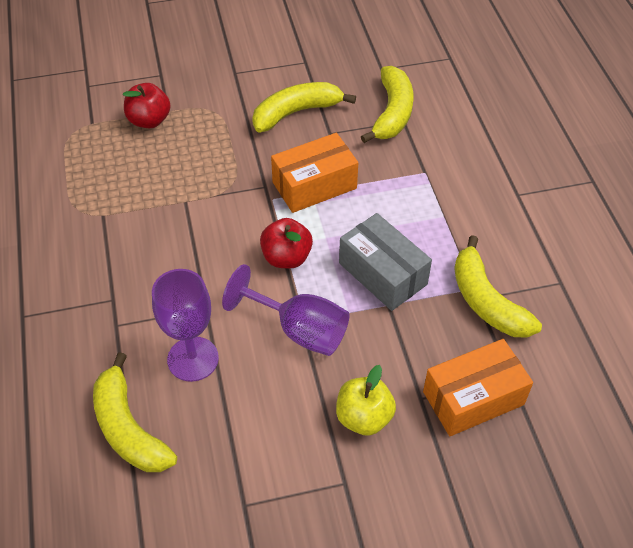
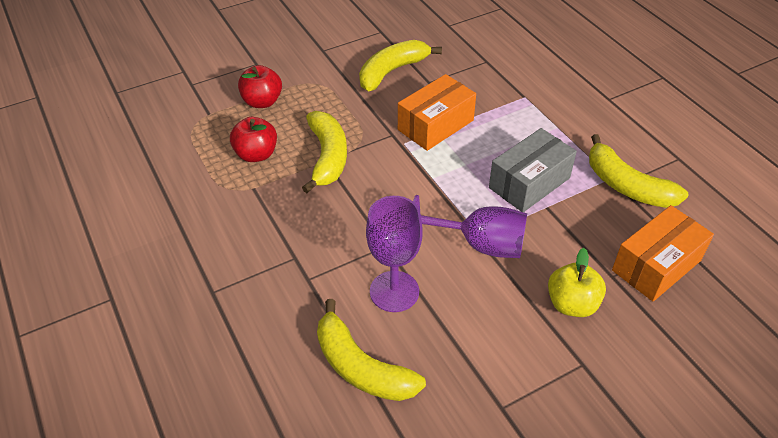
camera: 15 degrees left, 5 degrees down
(286, 257) = (439, 188): red apple -> red apple (256, 154)
(383, 273) = (529, 183): grey box -> grey box turned 75 degrees counterclockwise
(392, 113) = (474, 57): yellow banana -> yellow banana (327, 157)

